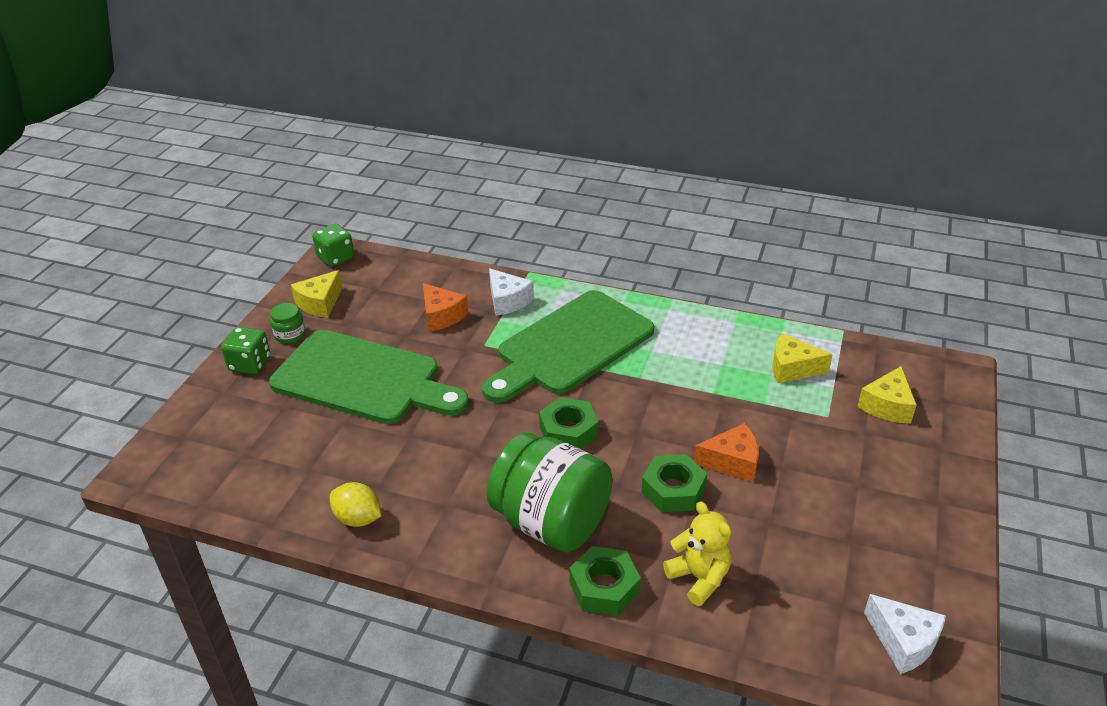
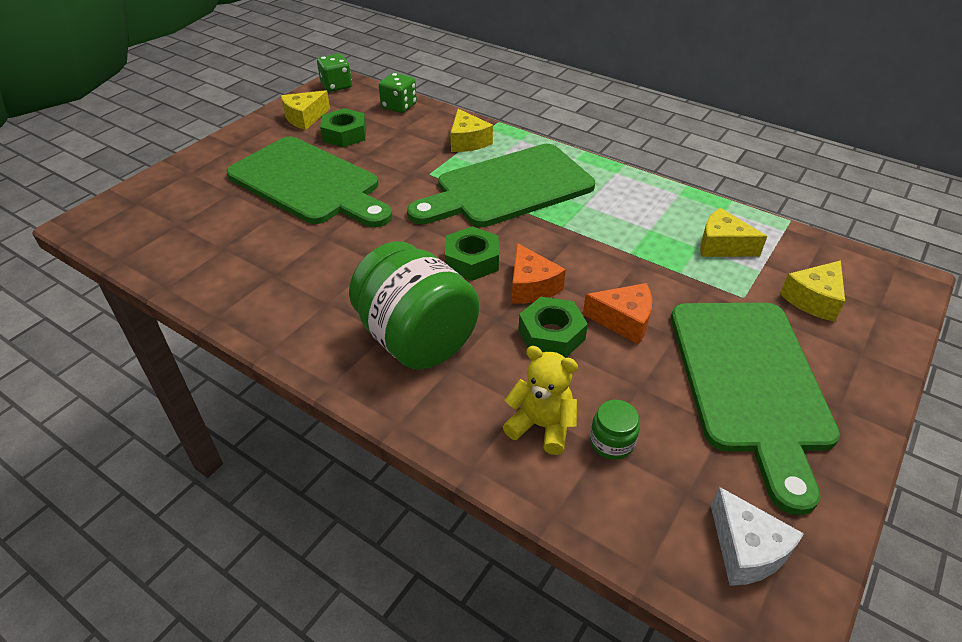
camera: 15 degrees right, 5 degrees up
(250, 364) = (222, 155): green dice -> green dice (399, 106)
(290, 335) = (267, 138): green jar -> green jar (612, 442)
(358, 518) = (242, 298): yellow lemon -> none
(441, 316) = (403, 144): orange cheese -> orange cheese (531, 286)
(507, 301) = (468, 141): white cheese -> yellow cheese
(604, 587) = (440, 412): green nut -> green nut (344, 134)
(699, 578) = (541, 426): yellow teddy bear -> yellow teddy bear turned 45 degrees counterclockwise
(860, 496) = (750, 383): none -> green cutting board

